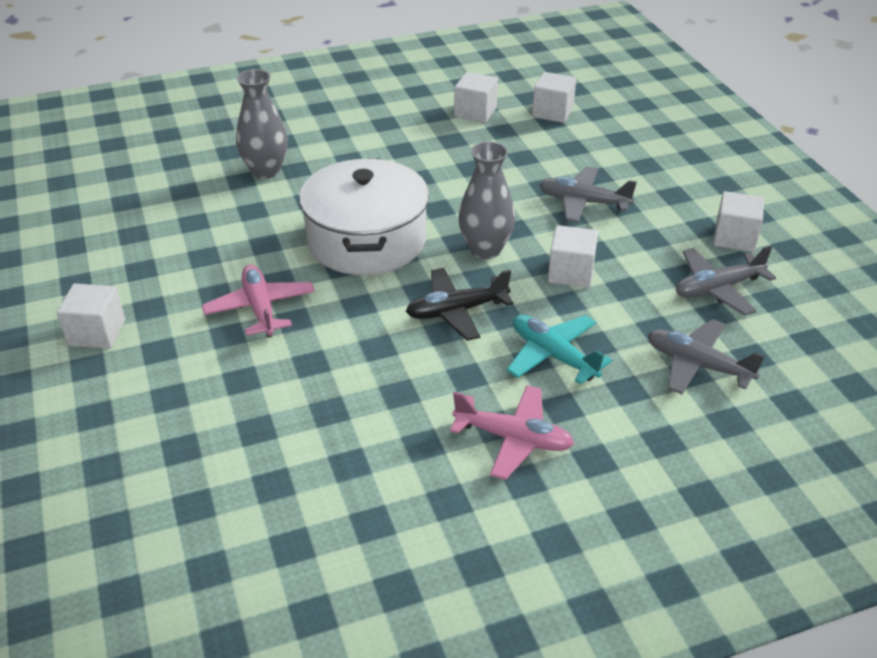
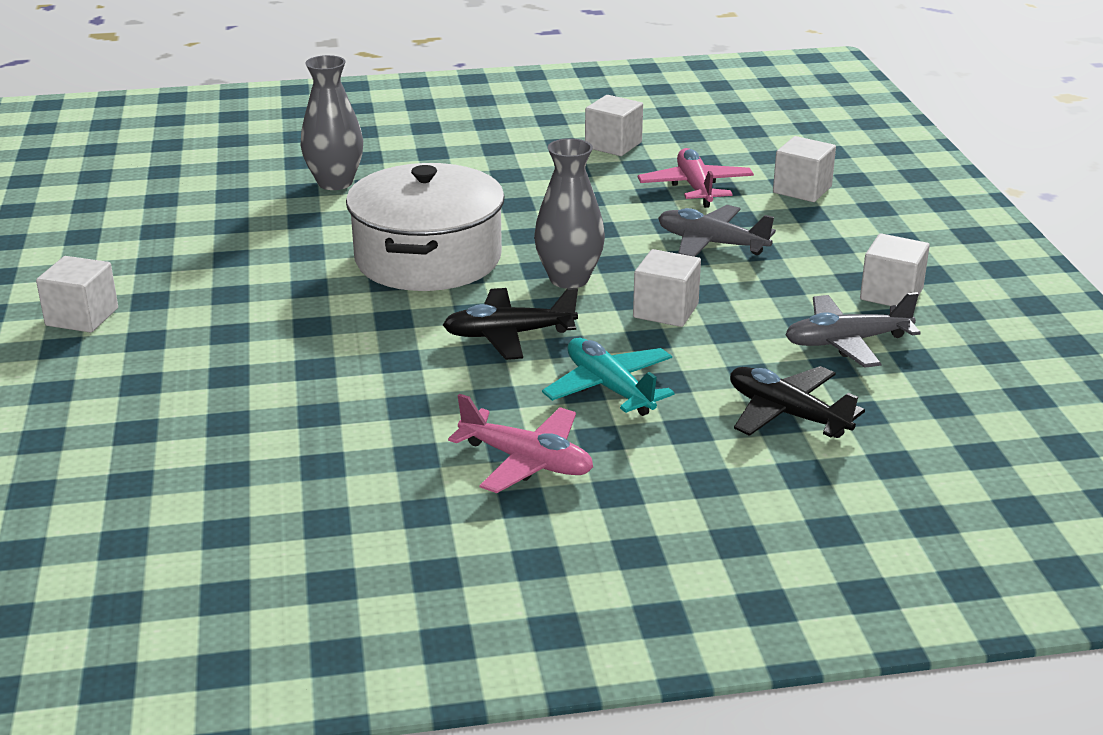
camera: 10 degrees right, 10 degrees down
(260, 308) = (277, 311): pink plane -> pink plane (695, 187)
(552, 112) = (711, 152): white cube -> white cube (802, 189)
(697, 365) = (787, 414): grey plane -> black plane

